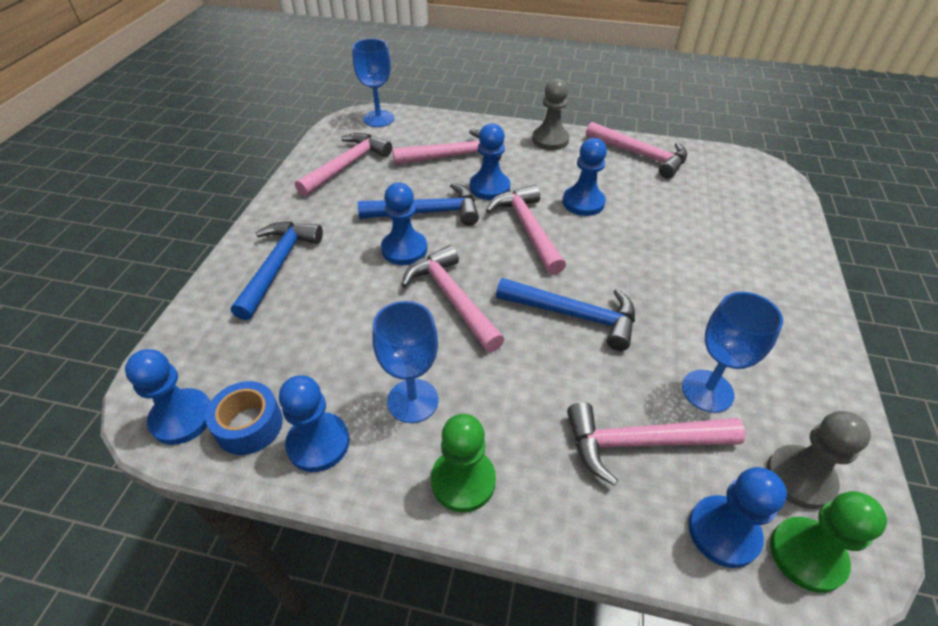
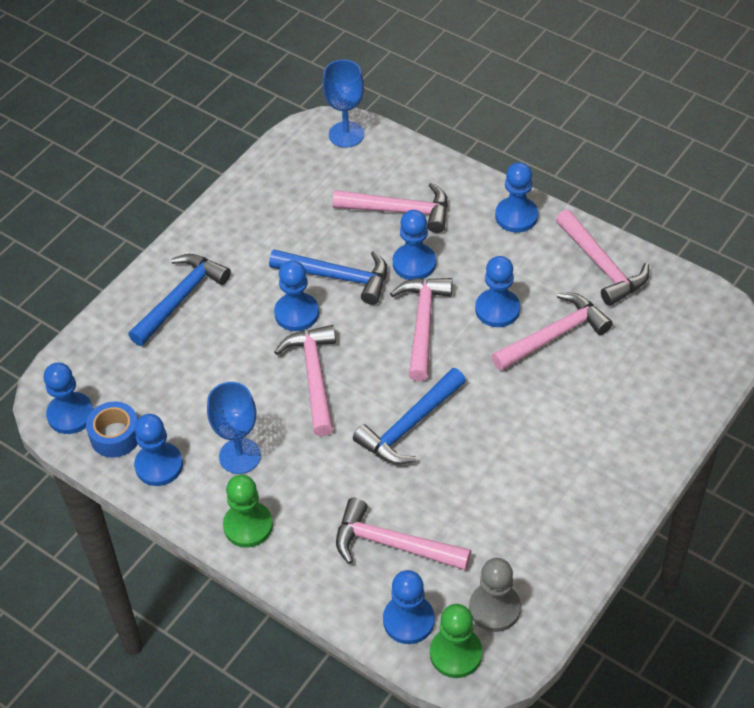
camera: 25 degrees right, 5 degrees up
(347, 166) = (286, 194): pink hammer -> pink hammer (554, 335)
(550, 140) = (516, 216): grey pawn -> blue pawn
(574, 315) = (409, 425): blue hammer -> blue hammer turned 90 degrees clockwise
(707, 391) = (475, 525): blue goblet -> none

